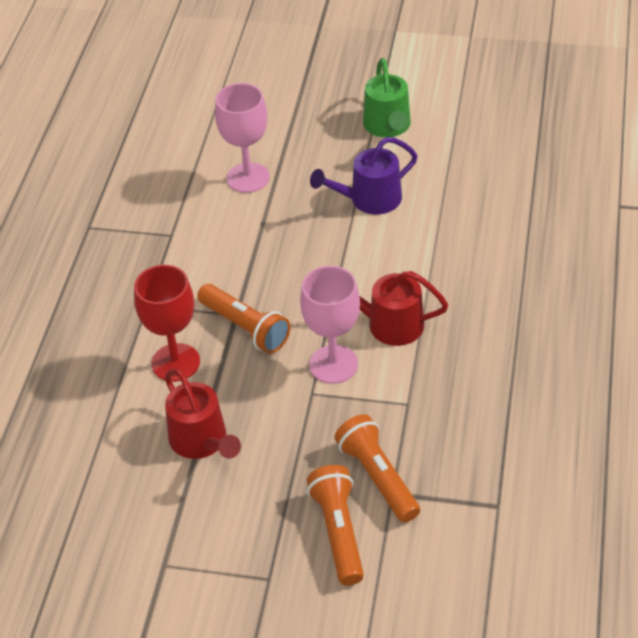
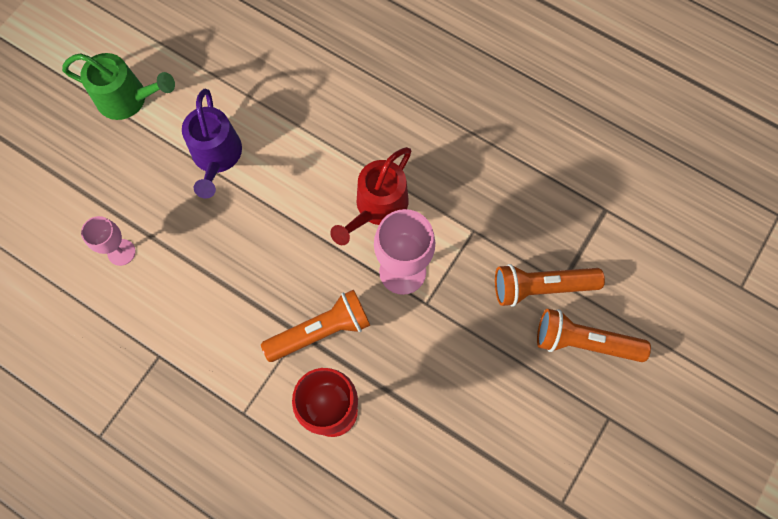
camera: 70 degrees left, 25 degrees up
(202, 441) = (439, 420): red watering can -> none
(248, 178) = (121, 252): pink goblet -> pink goblet, size x0.59

